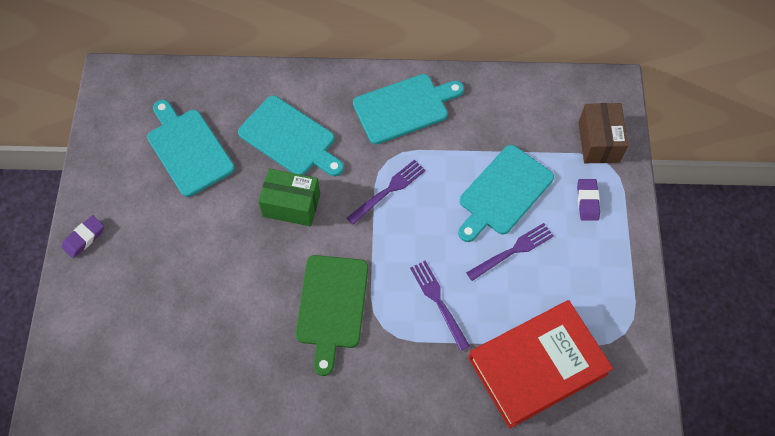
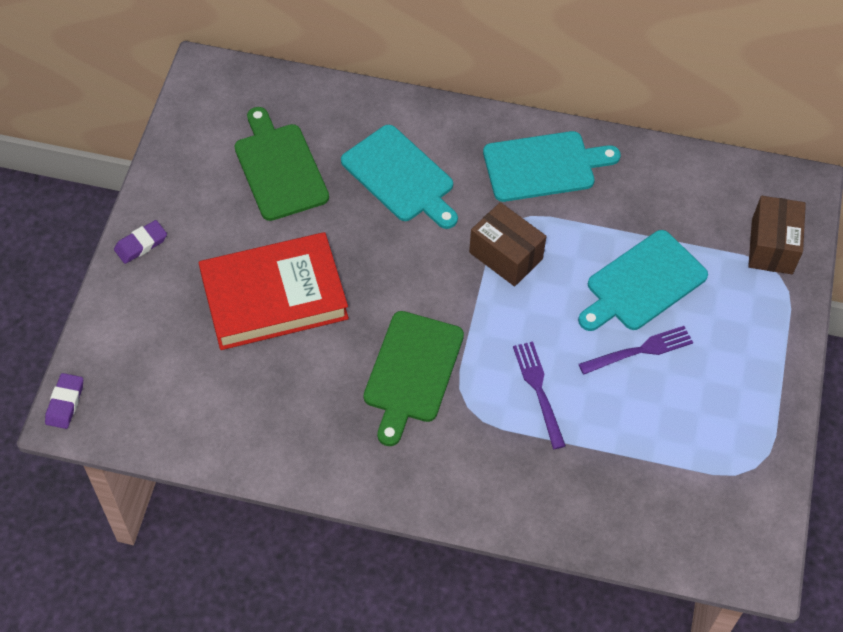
camera: 10 degrees right, 5 degrees down
(188, 149) = (279, 168): turquoise cutting board -> green cutting board
(291, 205) = (387, 252): green box -> none
(389, 190) = (505, 255): purple fork -> brown box
(537, 366) = (641, 484): red book -> red book (274, 297)
(587, 201) = (743, 311): purple eraser -> purple eraser (65, 403)

